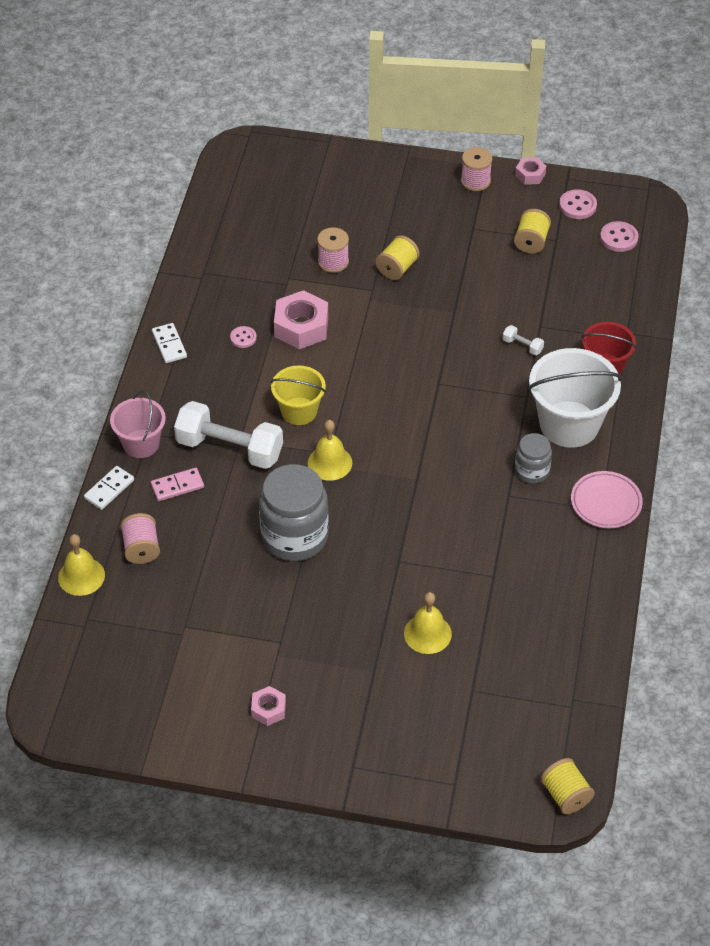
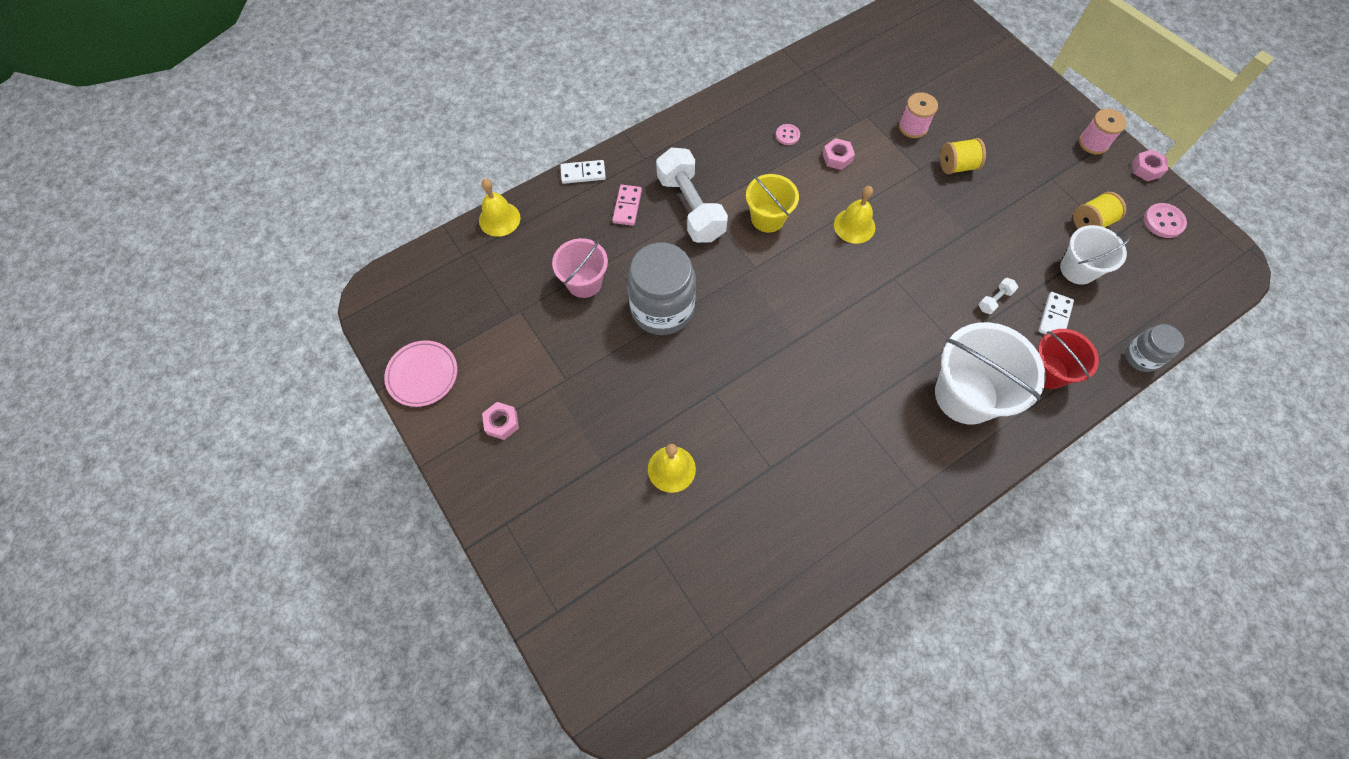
camera: 45 degrees right, 15 degrees up
(141, 444) = (637, 158): pink bucket -> pink bucket (584, 282)
(141, 548) = (556, 231): pink spool -> none
(169, 345) = (732, 103): white domino -> white domino (1054, 317)
(177, 486) = (627, 206): pink domino -> pink domino turned 75 degrees clockwise
(301, 327) = (837, 158): pink nut -> pink nut, size x0.55
(330, 462) = (747, 274): yellow bell -> yellow bell (854, 226)
(522, 346) = (994, 300): white dumbbell -> white dumbbell turned 60 degrees clockwise
(532, 471) = (893, 408): grey jar -> grey jar (1141, 357)
(555, 282) = (1078, 269): none -> white bucket
(565, 795) = (625, 710): yellow spool -> none
(606, 502) = (927, 487): pink plate -> pink plate (422, 375)
(619, 238) = (1174, 273): pink button -> none

